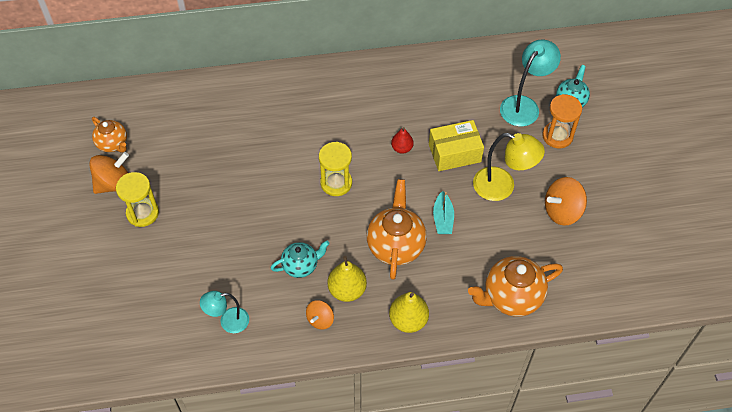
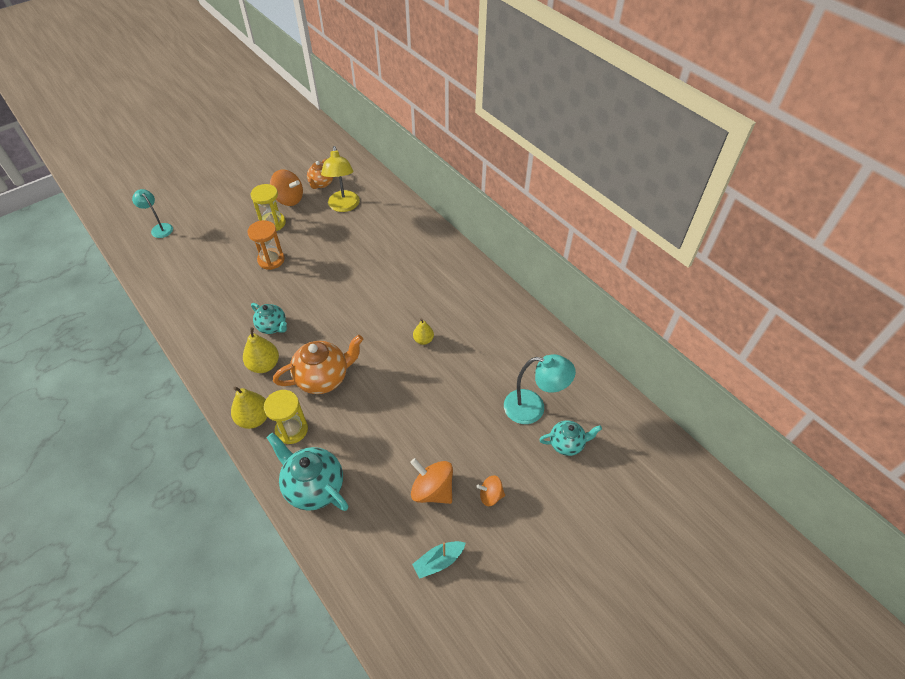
camera: 60 degrees right, 5 degrees down
(228, 322) = (203, 307): turquoise lamp -> turquoise lamp (159, 228)
(320, 320) = (229, 360): orange spinning top -> orange spinning top (490, 495)
(336, 183) = (362, 313): yellow hourglass -> yellow hourglass (291, 430)
(402, 148) = (423, 340): red pear -> yellow pear
(443, 218) = (369, 399): turquoise boat -> turquoise boat (439, 561)
(454, 153) = (443, 378): yellow box -> none
(502, 187) = (429, 429): yellow lamp -> yellow lamp (344, 206)
(511, 297) = (314, 487): orange teapot -> turquoise teapot
(557, 136) = (517, 450): orange hourglass -> orange hourglass (271, 260)

